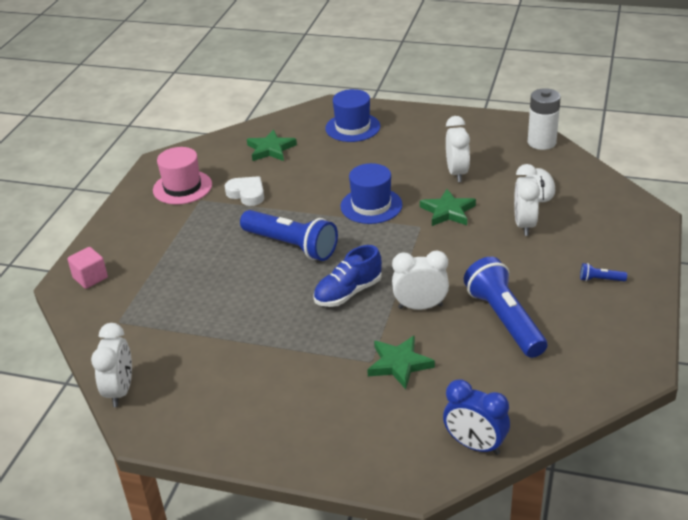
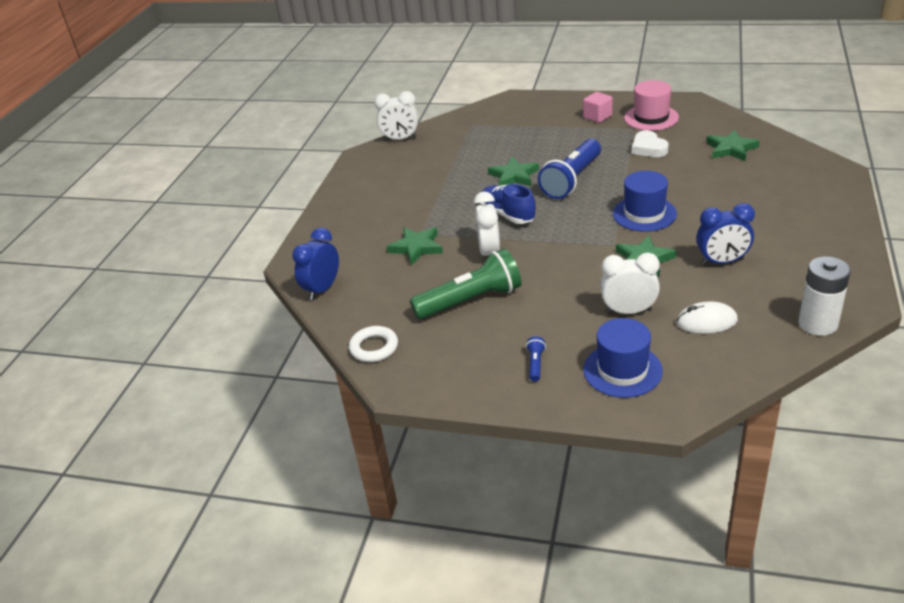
camera: 90 degrees right, 0 degrees up
(90, 278) = (521, 105): pink cube -> pink cube (597, 117)
(247, 194) = (648, 148): white heart -> white heart turned 120 degrees clockwise
(266, 287) = (514, 176): none -> green star
(352, 127) = (795, 188): blue hat -> blue hat (622, 370)
(457, 173) = (722, 262): white clock -> blue clock
(504, 320) = (470, 301): blue flashlight -> green flashlight
(584, 390) = (374, 347): none -> white ring

